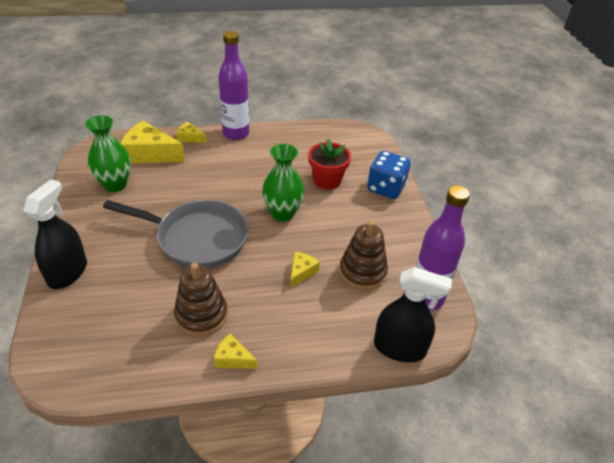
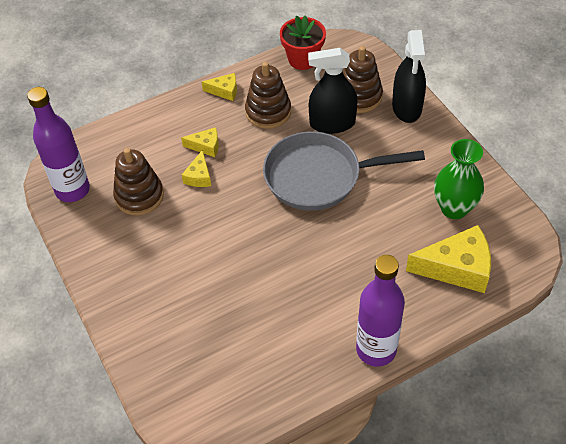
camera: 165 degrees right, 10 degrees up
(100, 300) = (359, 96): none -> brown stacking toy
(190, 138) = (431, 315): yellow cheese -> yellow cheese (206, 146)
(283, 213) = (247, 236): green vase -> none
(327, 180) = (214, 306): red flower pot -> red flower pot (303, 59)
(386, 188) = (135, 321): blue dice -> none
(399, 348) = (92, 139): black spray bottle -> black spray bottle (332, 123)

